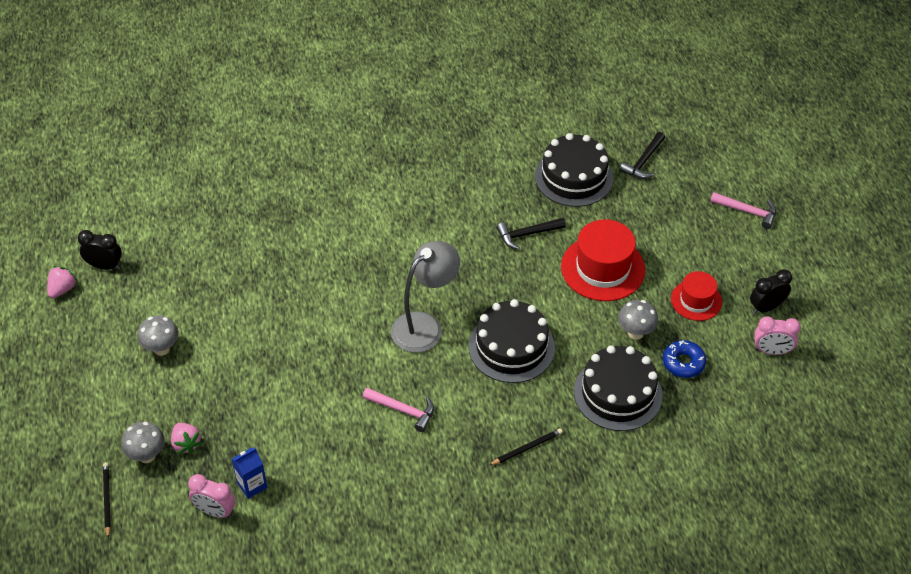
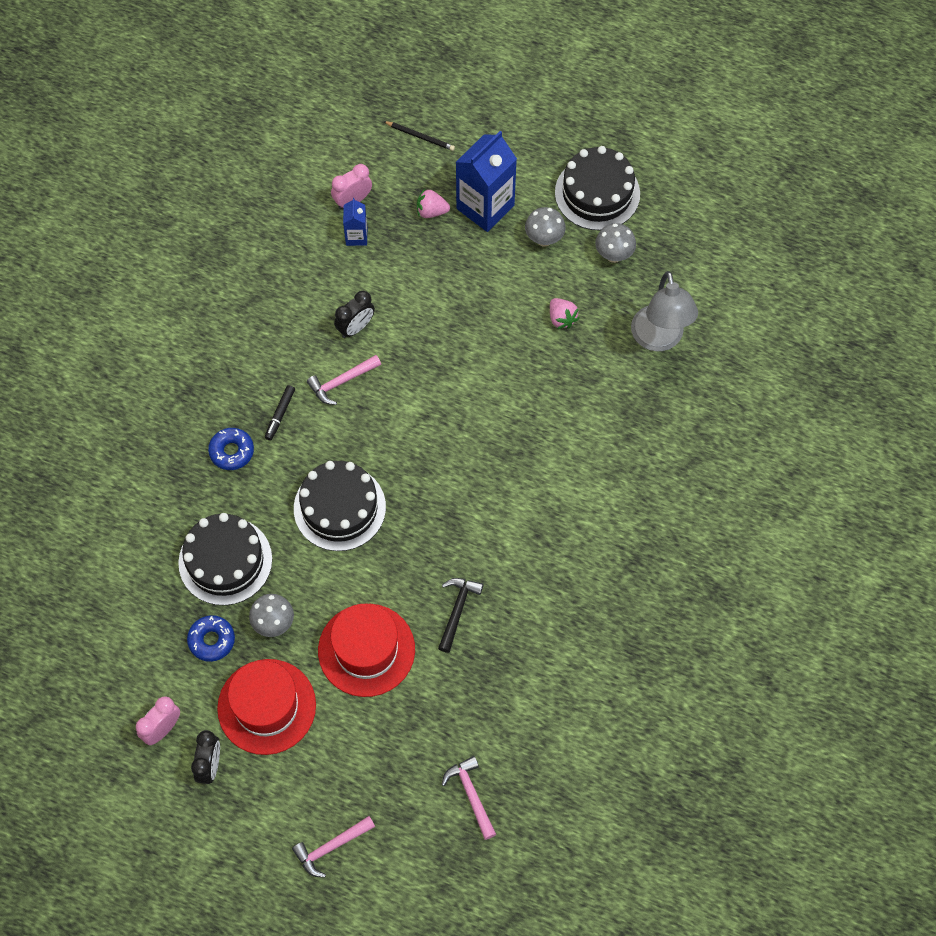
camera: 125 degrees right, 15 degrees up
(62, 289) = (667, 197): pink strawberry -> pink strawberry (561, 318)
(104, 266) = (673, 240): black clock -> black clock (356, 327)
(147, 455) = (441, 180): grey mushroom -> grey mushroom (613, 255)
(155, 407) = (485, 207): none -> blue carton
(425, 326) = (416, 452): grey lamp -> grey lamp (659, 339)
(467, 435) = (280, 414): none -> black marker
(527, 448) = (231, 451): black pencil -> blue donut
(574, 177) = (499, 708): black cake -> black cake (597, 193)
(643, 161) = (471, 795): black hammer -> pink hammer
(696, 300) = (266, 706): red hat -> red hat, size x1.68

